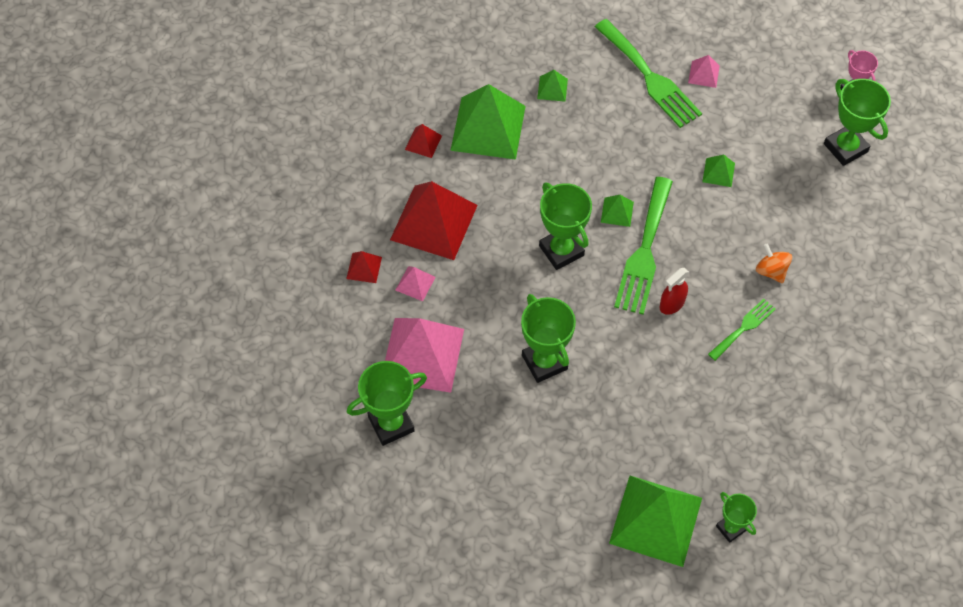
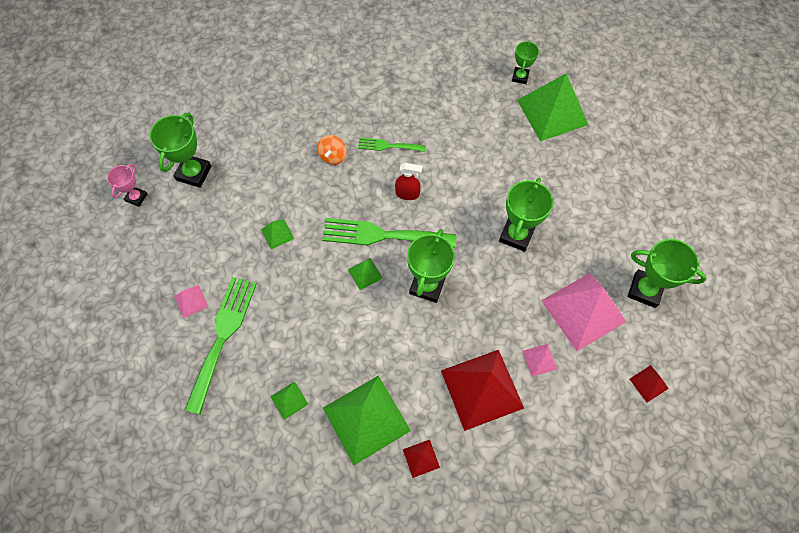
camera: 130 degrees left, 5 degrees up
(364, 268) = (562, 406): red pyramid -> red pyramid (648, 383)
(644, 251) = (382, 235): green fork -> green fork turned 150 degrees counterclockwise

